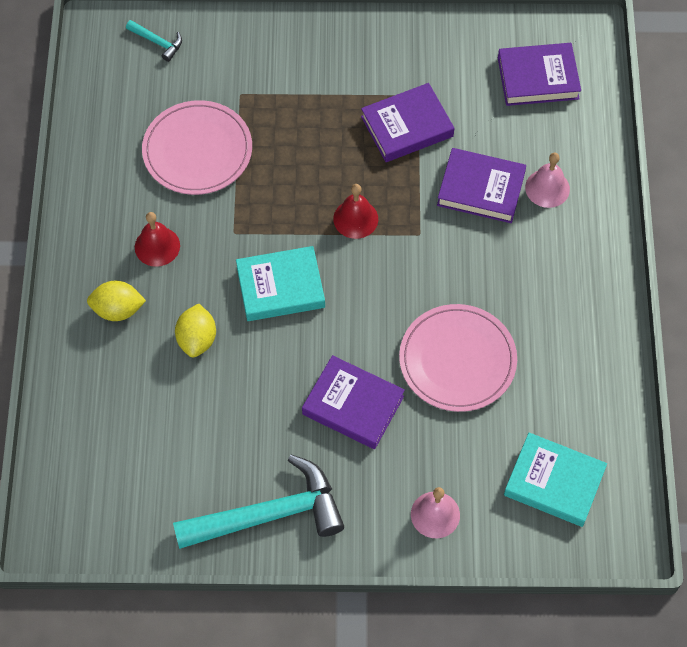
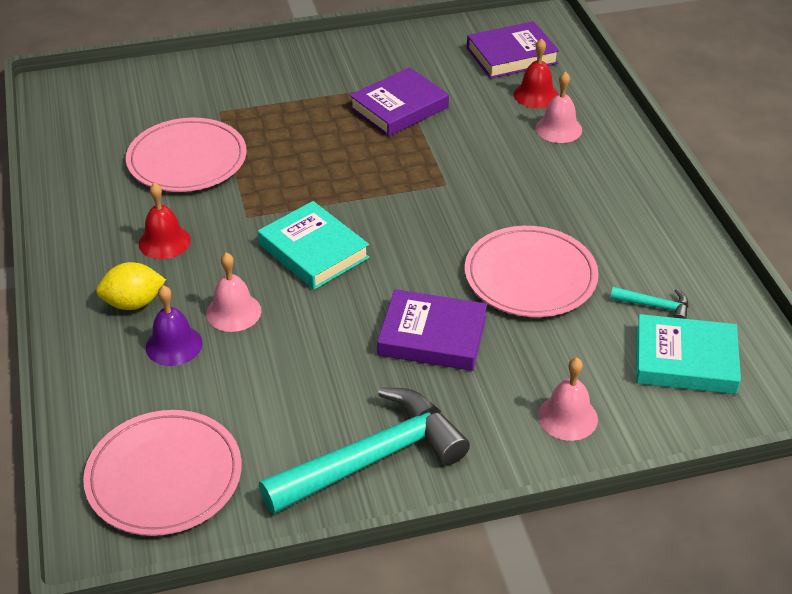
camera: 15 degrees left, 20 degrees down
(107, 491) = (164, 476): none -> pink plate
(141, 363) = (174, 345): none -> purple bell
(158, 42) = (121, 88): turquoise hammer -> turquoise hammer (655, 306)
(197, 339) = (233, 312): yellow lemon -> pink bell
(280, 287) = (313, 251): turquoise book -> turquoise book turned 75 degrees clockwise
(355, 219) = (374, 183): red bell -> red bell (536, 95)
(481, 189) = (493, 140): purple book -> none

